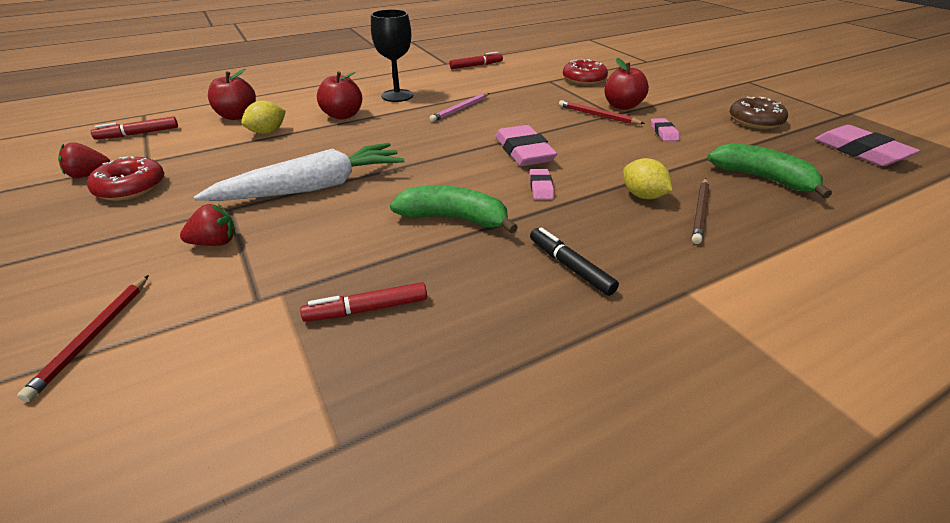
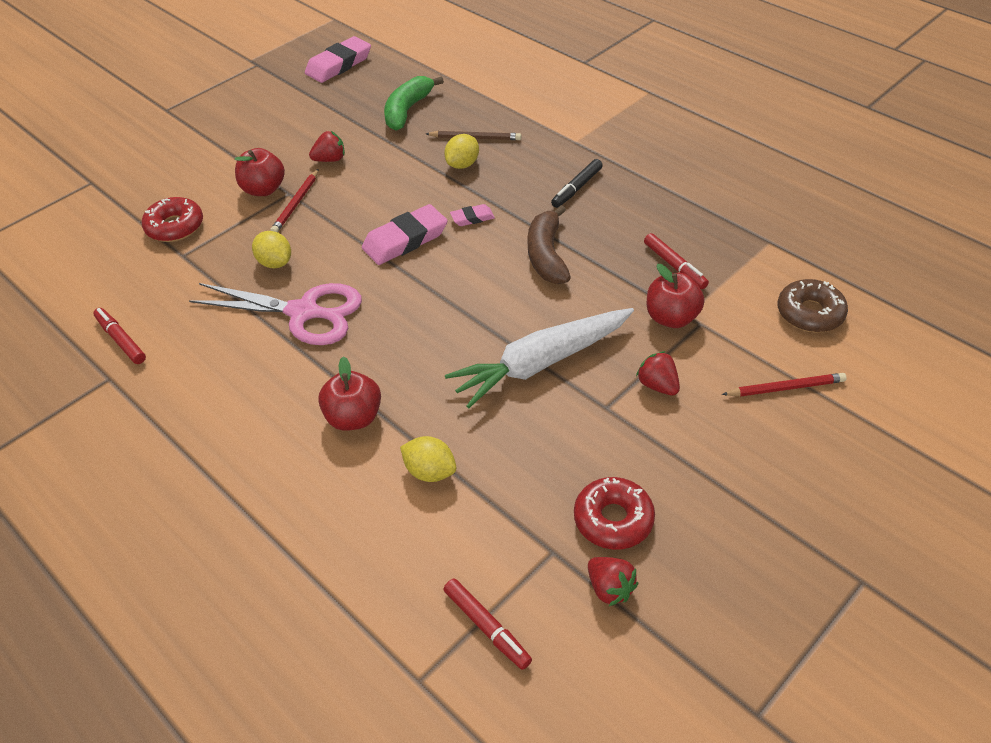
camera: 105 degrees left, 10 degrees up
(237, 116) = (389, 539): red apple -> red apple (671, 318)
(313, 187) = (541, 363): white carrot -> white carrot turned 75 degrees counterclockwise
(397, 96) = (268, 388): black goblet -> none
(454, 218) = (546, 255): green banana -> brown banana
(460, 109) = (303, 312): pink pencil -> pink scissors
(523, 104) = (275, 263): none -> yellow lemon
(664, 132) = (330, 159): pink eraser -> red strawberry
(755, 121) = (285, 109): brown donut -> brown donut (810, 313)

